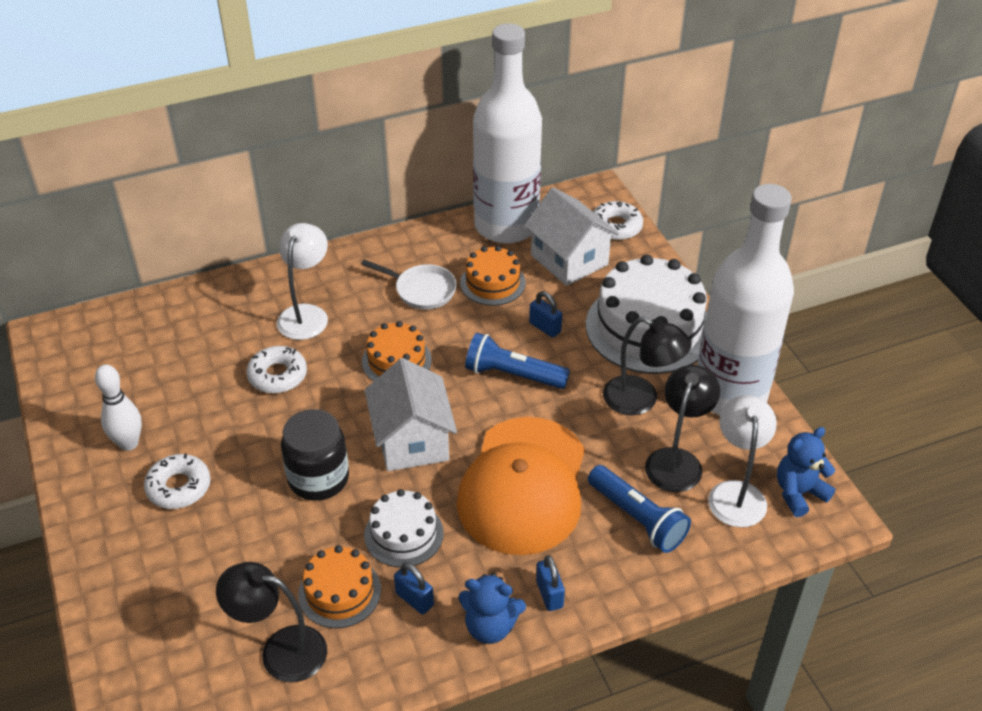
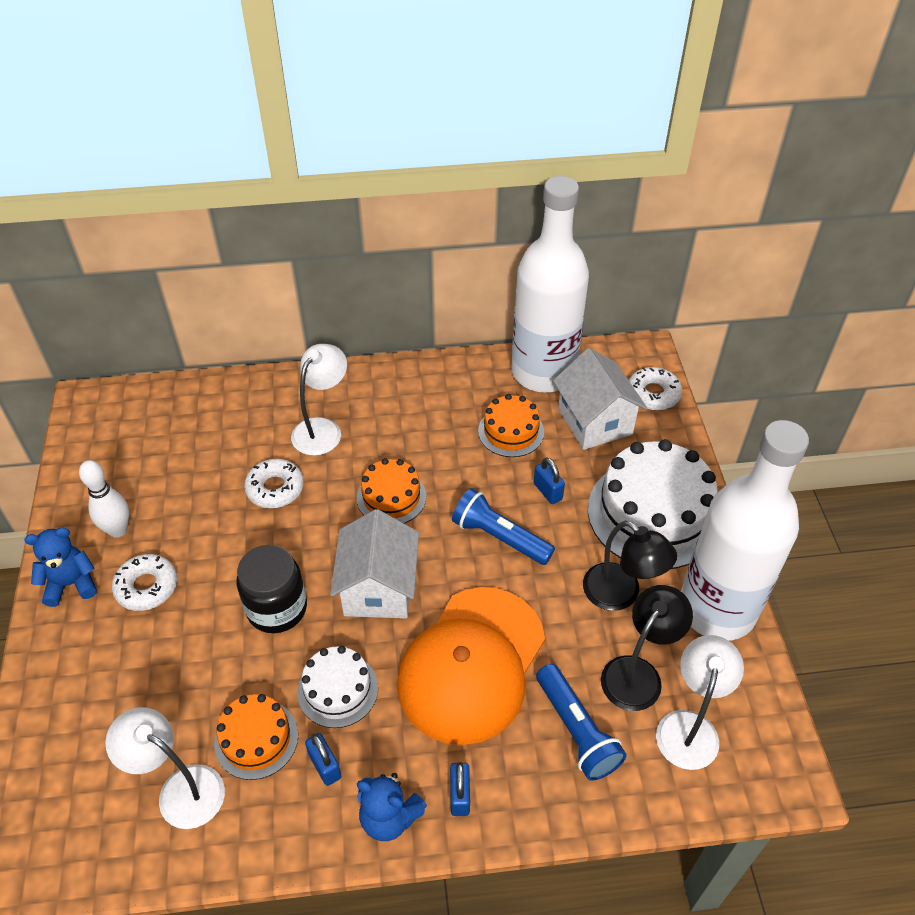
camera: 15 degrees right, 5 degrees up
(280, 650) = (180, 789): black lamp -> white lamp
(421, 290) = (439, 425): white pan -> none
(799, 493) = (757, 743): blue teddy bear -> blue teddy bear (71, 584)

